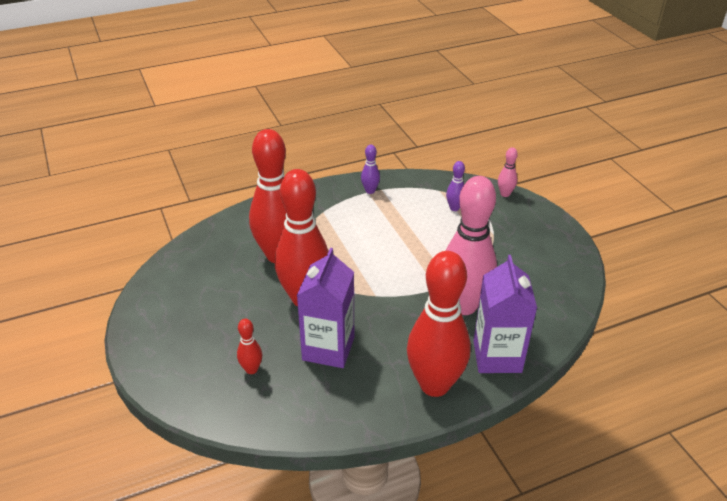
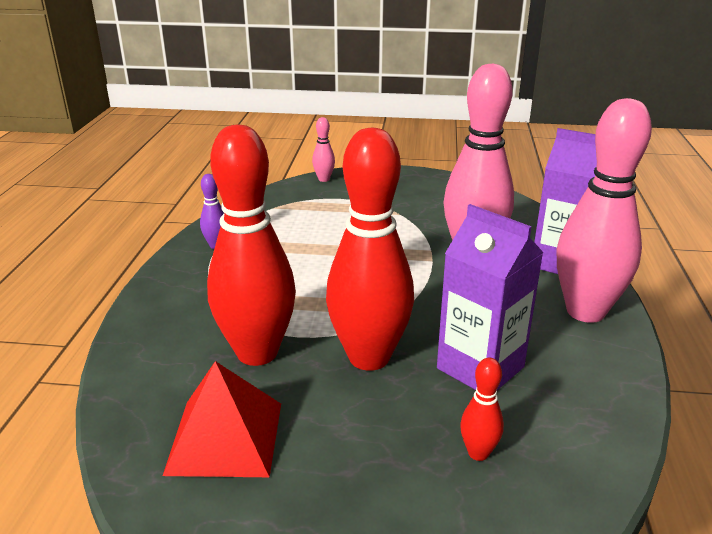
camera: 60 degrees left, 10 degrees down
(208, 274) = (225, 437): none -> red pyramid
(434, 385) = (585, 311): red bowling pin -> pink bowling pin
(454, 208) = (313, 209): purple bowling pin -> none

